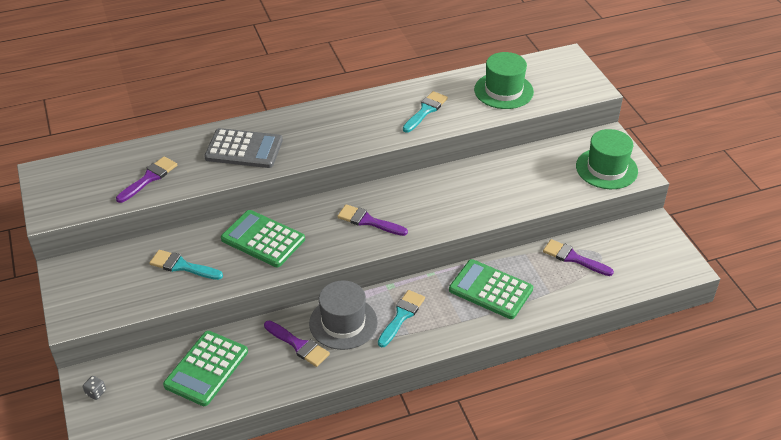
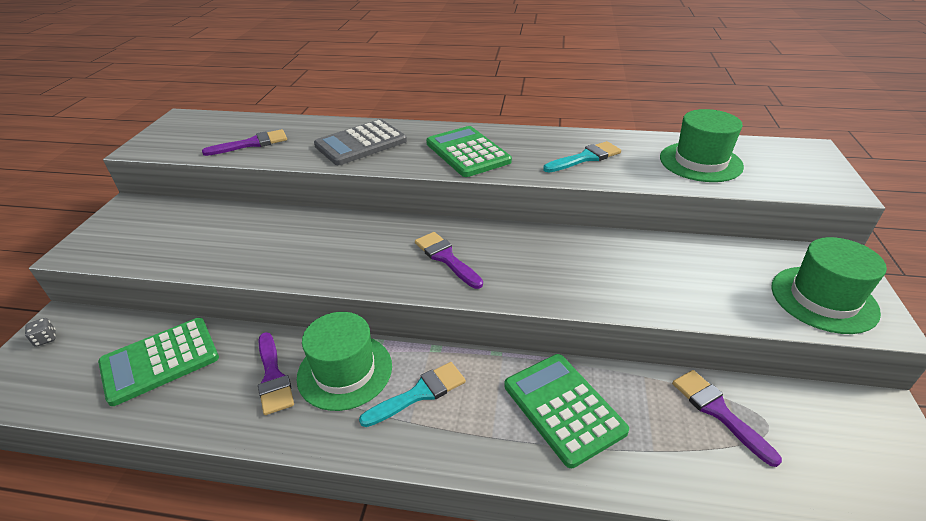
camera: 30 degrees right, 5 degrees down
(182, 266) = (220, 237): turquoise brush -> none
(244, 149) = (361, 143): grey calculator -> grey calculator turned 105 degrees clockwise
(263, 239) = (319, 239): green calculator -> green calculator (467, 152)
(343, 323) = (345, 371): grey hat -> green hat

